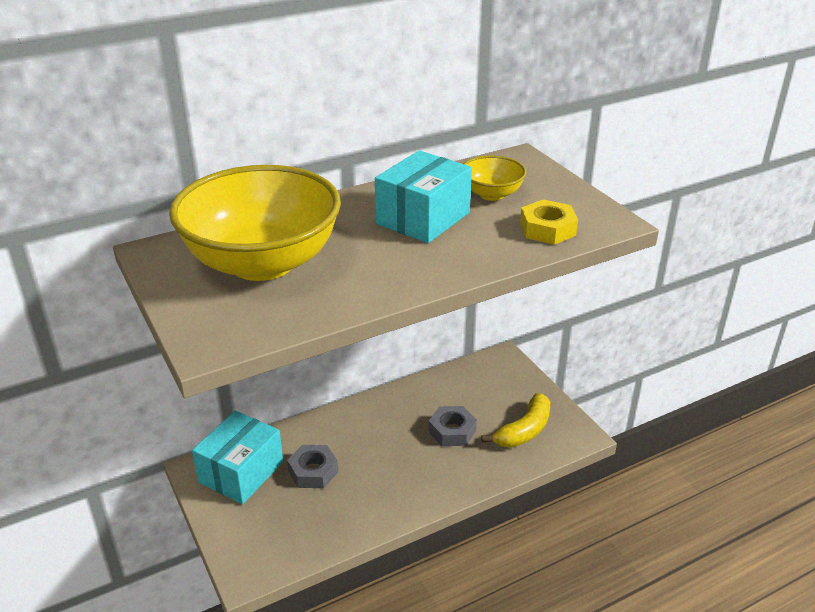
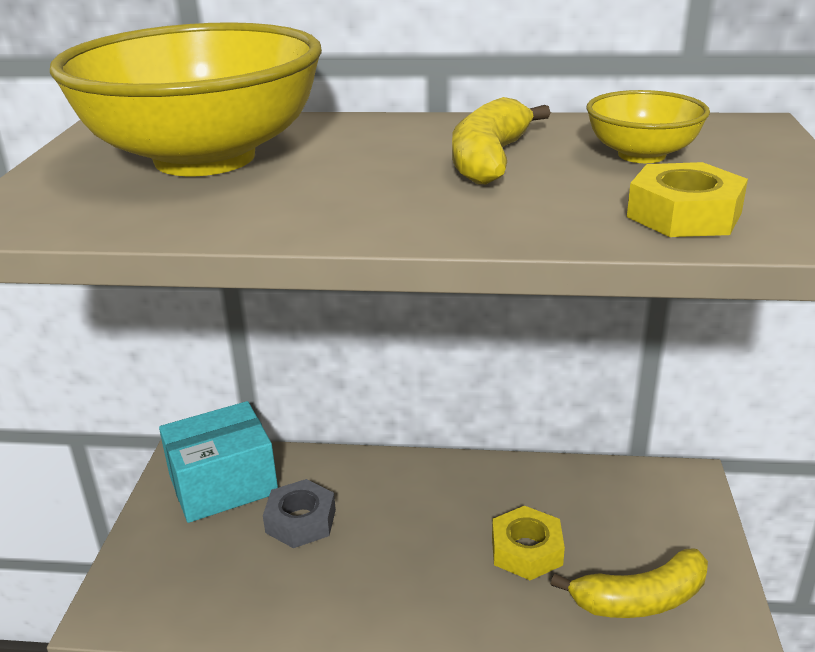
camera: 35 degrees right, 5 degrees down
(423, 218) = (489, 160): turquoise box -> yellow banana
(452, 431) = (526, 550): grey nut -> yellow nut

